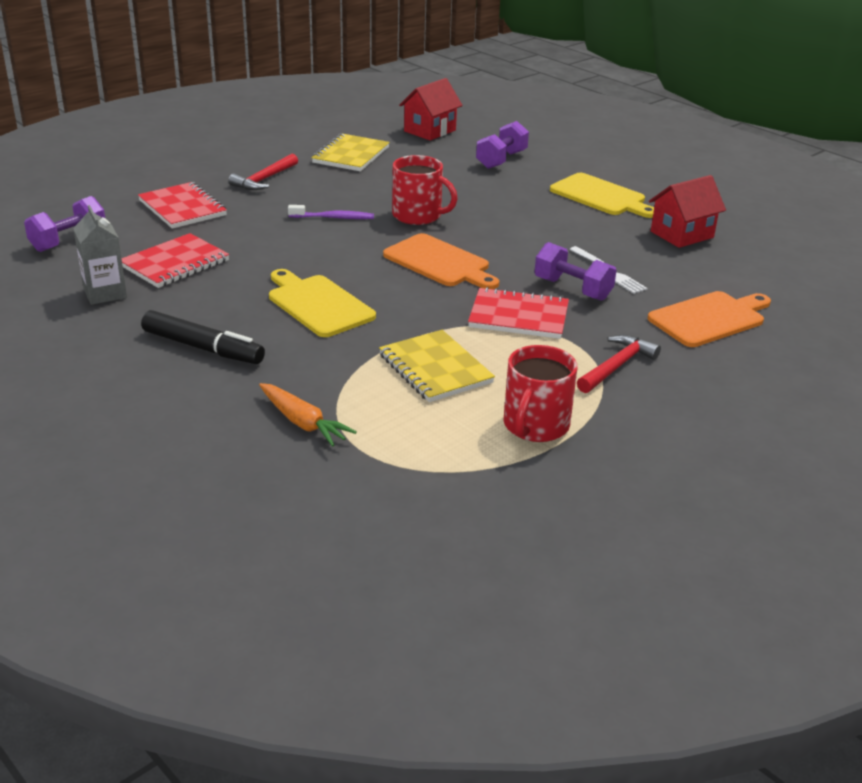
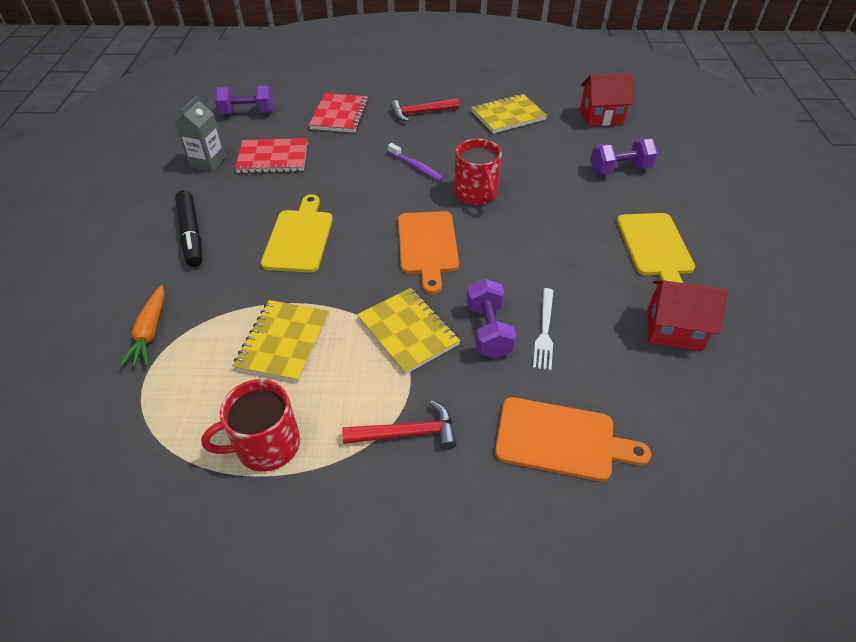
camera: 45 degrees right, 15 degrees up
(518, 316) = (408, 331): red notebook -> yellow notebook

